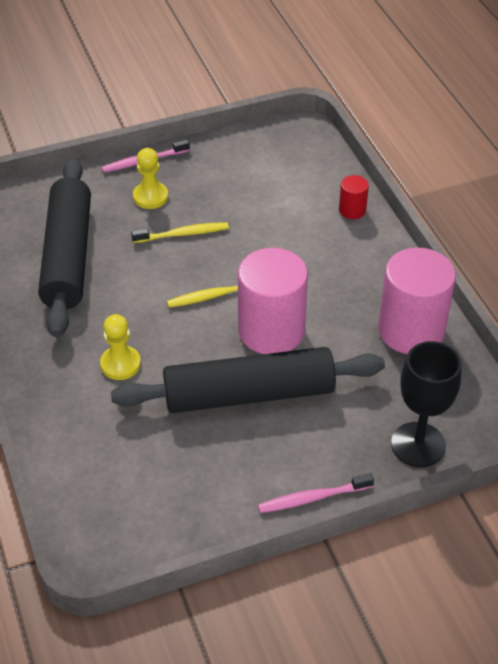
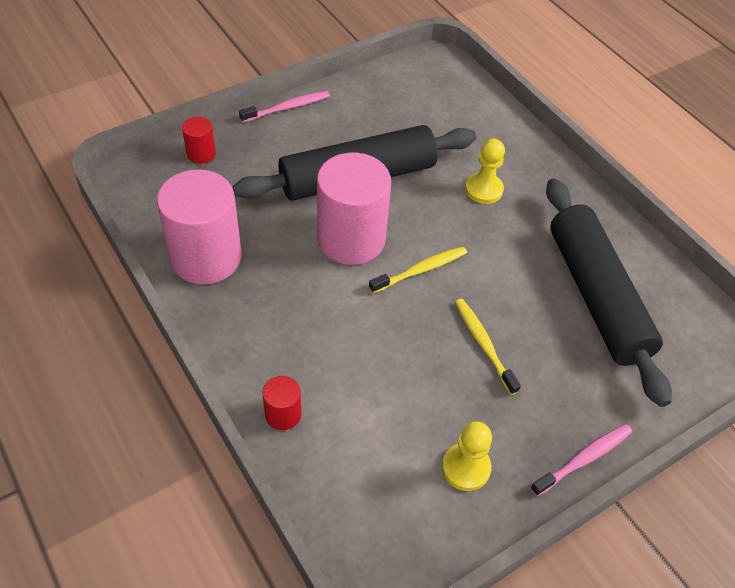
camera: 165 degrees right, 5 degrees up
(150, 197) = (546, 396): yellow pawn -> yellow pawn (466, 468)
(183, 234) = (483, 344): yellow toothbrush -> yellow toothbrush turned 90 degrees clockwise
(418, 444) = (201, 154): black goblet -> red cylinder

